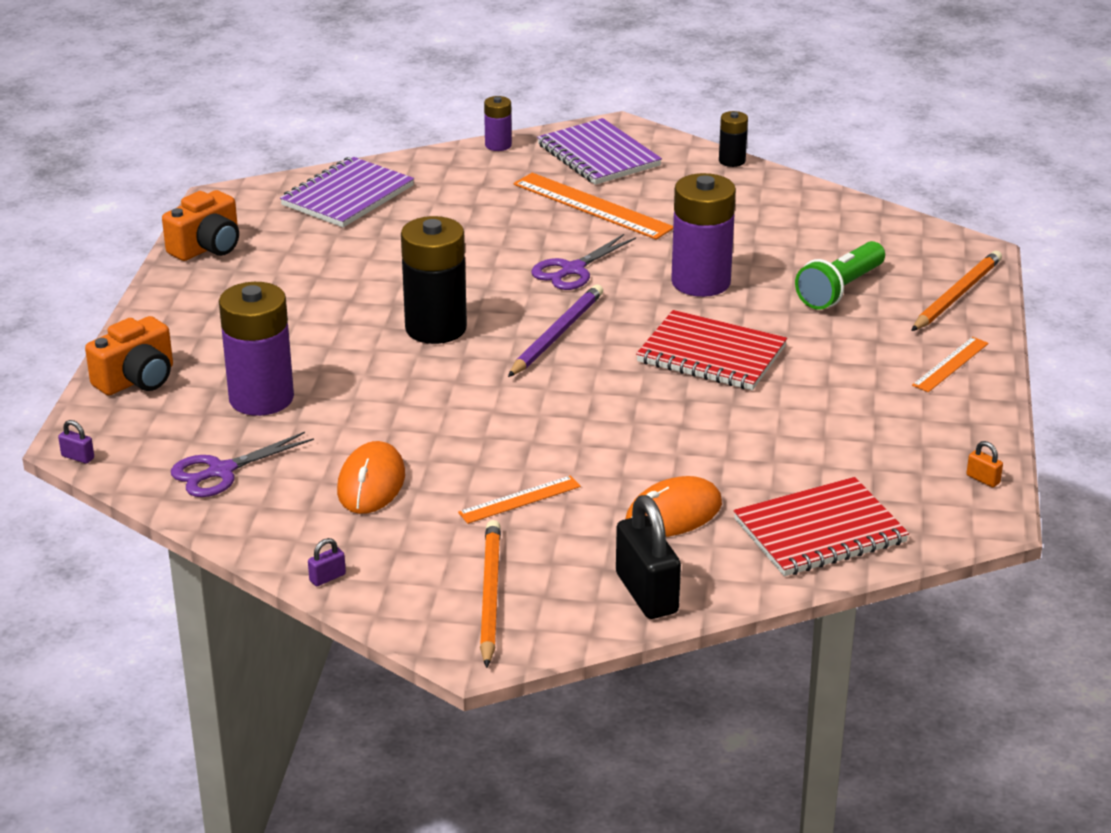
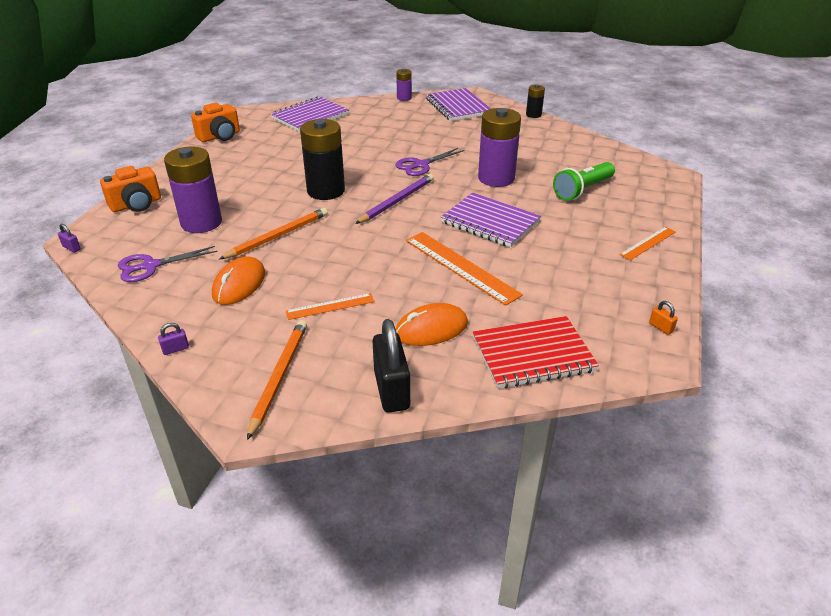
camera: 10 degrees right, 5 degrees up
(592, 206) = (445, 132): orange ruler -> orange ruler (461, 267)
(711, 354) = (490, 222): red notebook -> purple notebook
(956, 295) = (658, 199): orange pencil -> orange pencil (278, 236)

